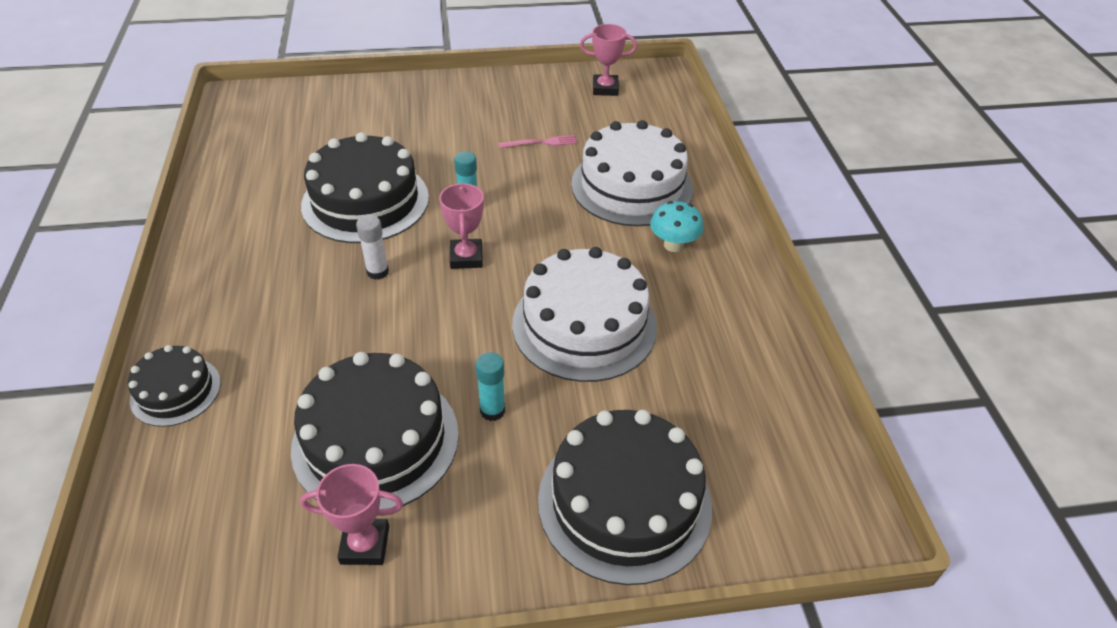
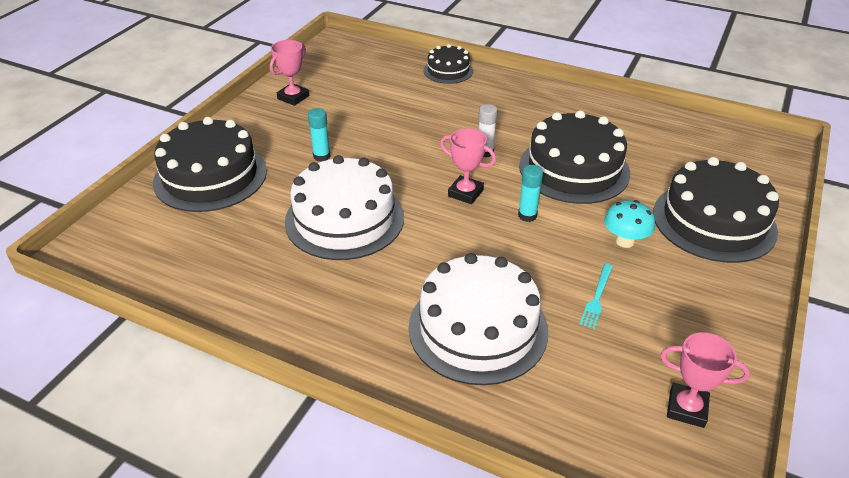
camera: 125 degrees right, 5 degrees down
(375, 440) = (348, 115): black cake -> black cake (714, 221)
(541, 143) = (597, 298): pink fork -> turquoise fork
(605, 89) = (686, 408): pink trophy -> pink trophy turned 75 degrees clockwise
(673, 245) = (375, 311): turquoise mushroom -> turquoise mushroom (624, 241)

